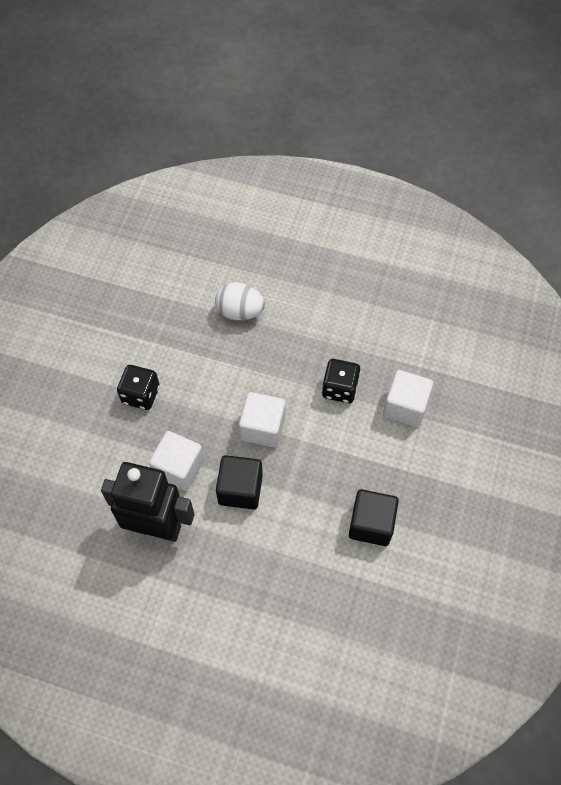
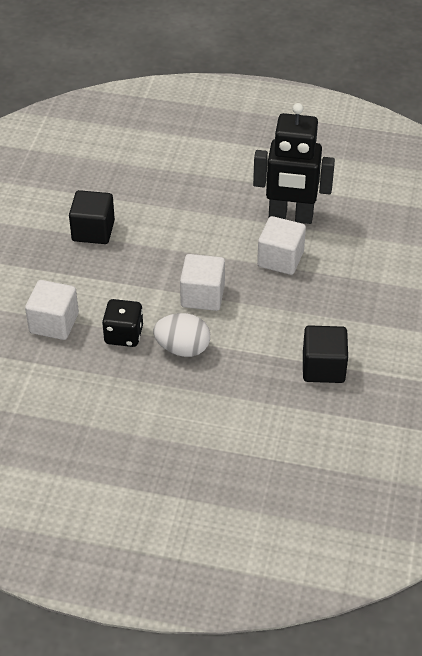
camera: 175 degrees right, 15 degrees down
(141, 395) = (335, 315): black dice -> none
(240, 312) = (243, 404): white egg -> white egg (182, 348)
(240, 489) = (218, 247): black cube -> black cube (323, 367)

